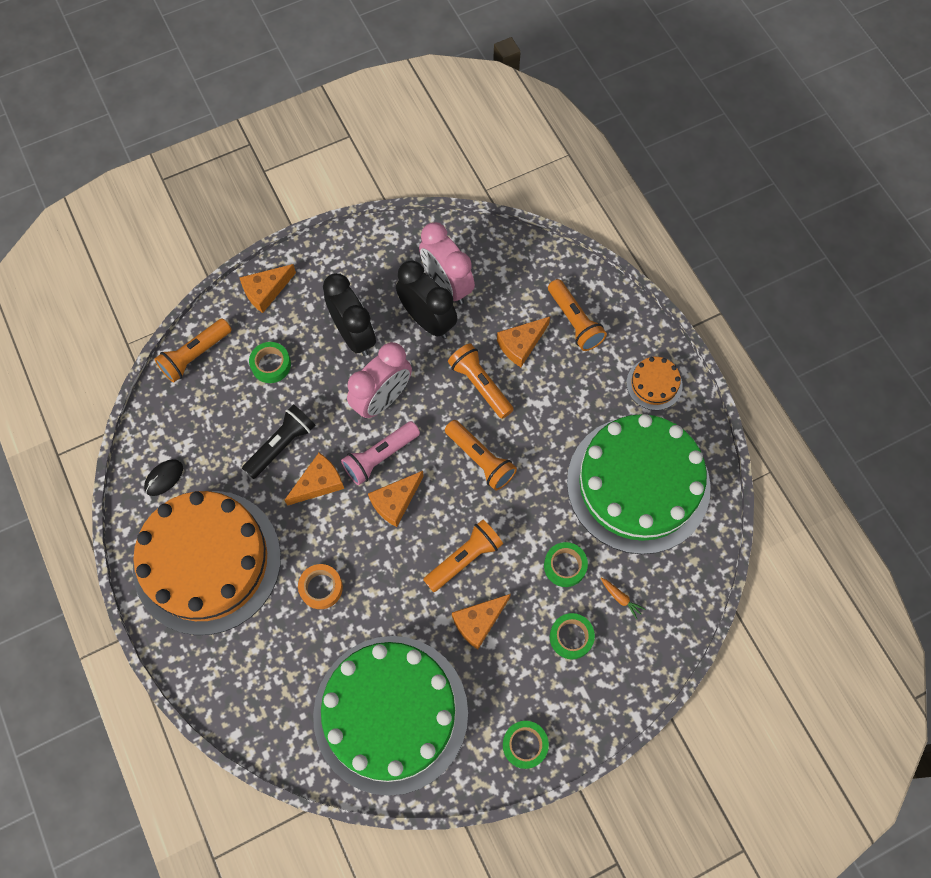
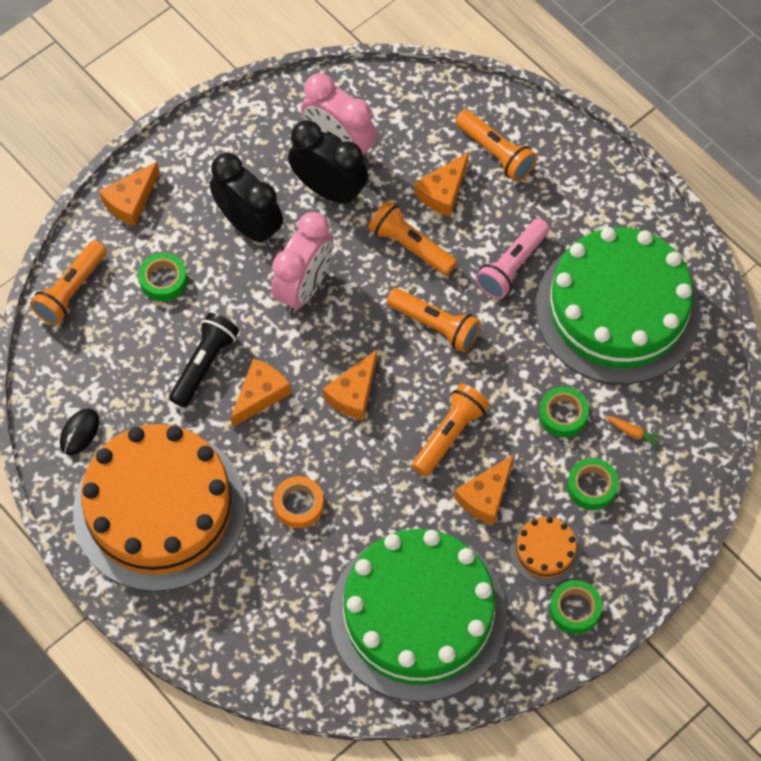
camera: 15 degrees left, 5 degrees down
(380, 457) = (321, 350): pink flashlight -> pink flashlight (512, 266)
(654, 384) = (604, 200): orange cake -> orange cake (545, 551)

